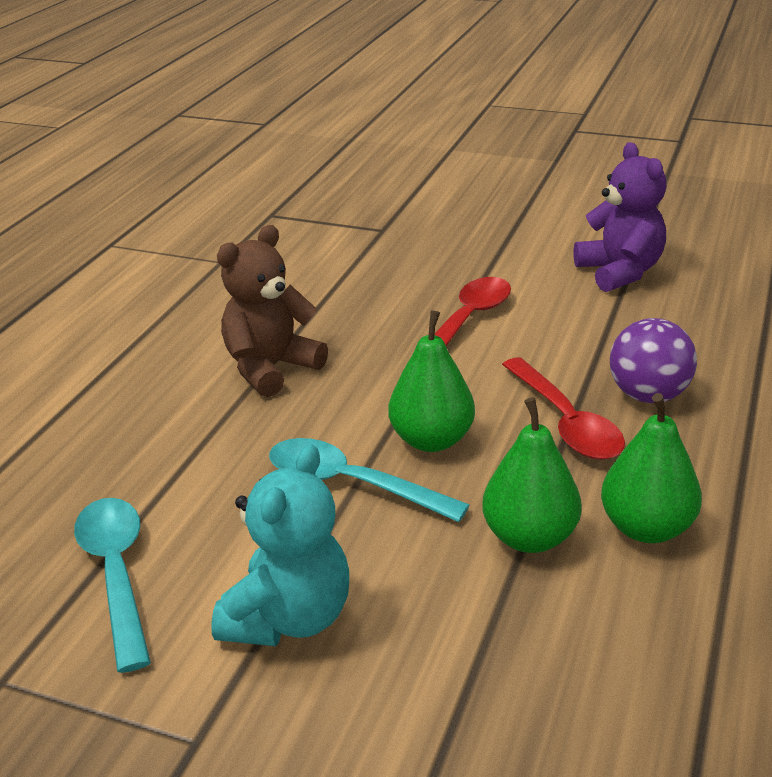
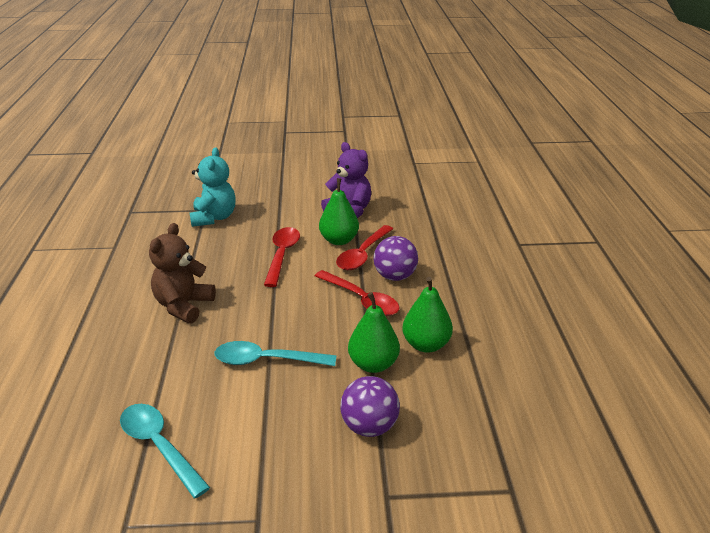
camera: 25 degrees left, 0 degrees up
(289, 618) = (272, 441): turquoise teddy bear -> turquoise teddy bear (214, 218)
(431, 440) = (297, 326): green pear -> green pear (339, 240)
(466, 644) = (369, 427): none -> purple ball
(608, 346) = (363, 254): none -> red spoon

